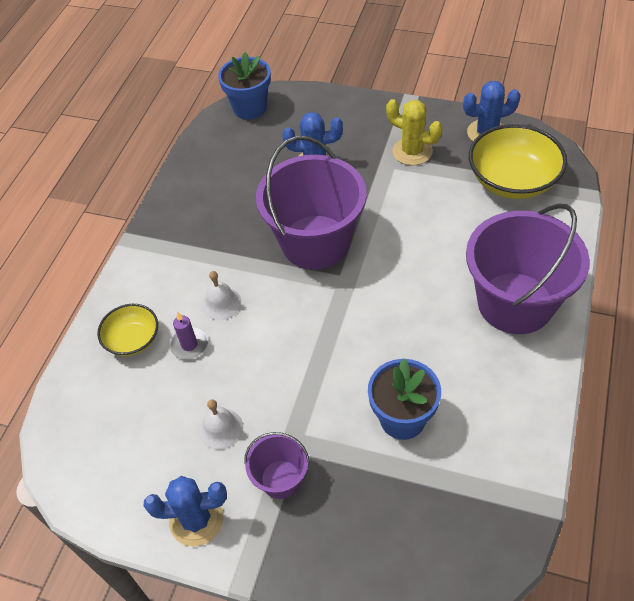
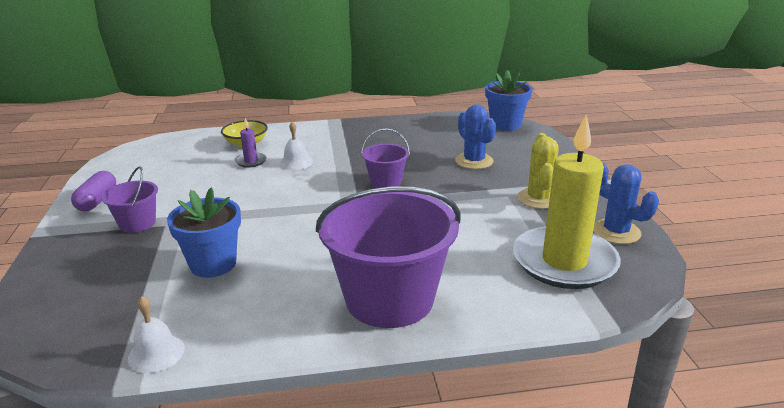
camera: 60 degrees right, 25 degrees down
(196, 520) = (97, 201): blue cactus -> purple capsule
(221, 428) = (179, 190): white bell -> white bell (156, 353)
(315, 242) = (385, 181): purple bucket -> purple bucket, size x0.48
(512, 180) = (564, 262): yellow bowl -> yellow candle

